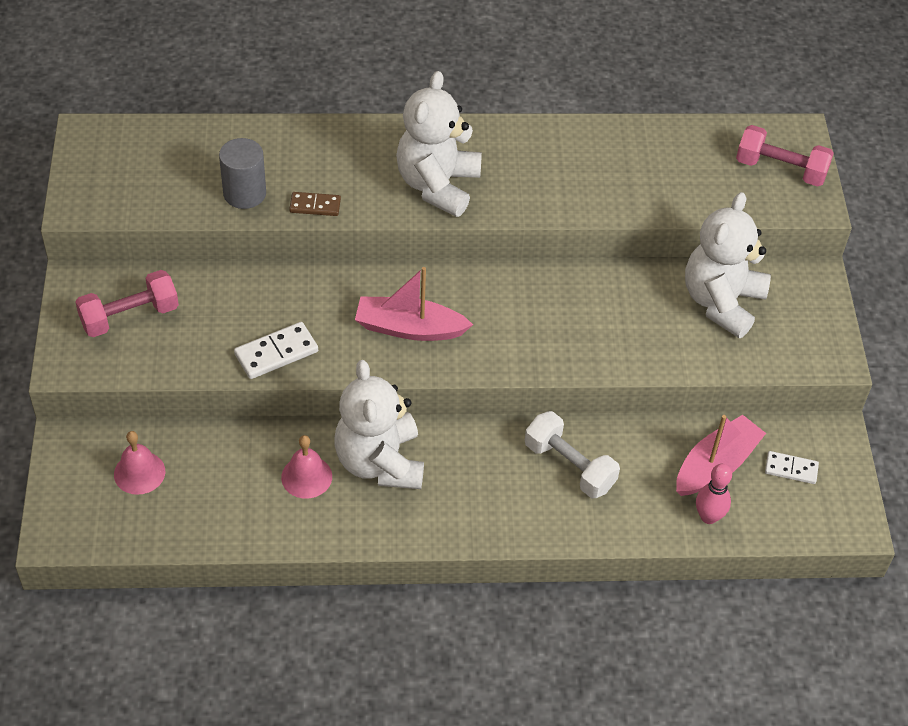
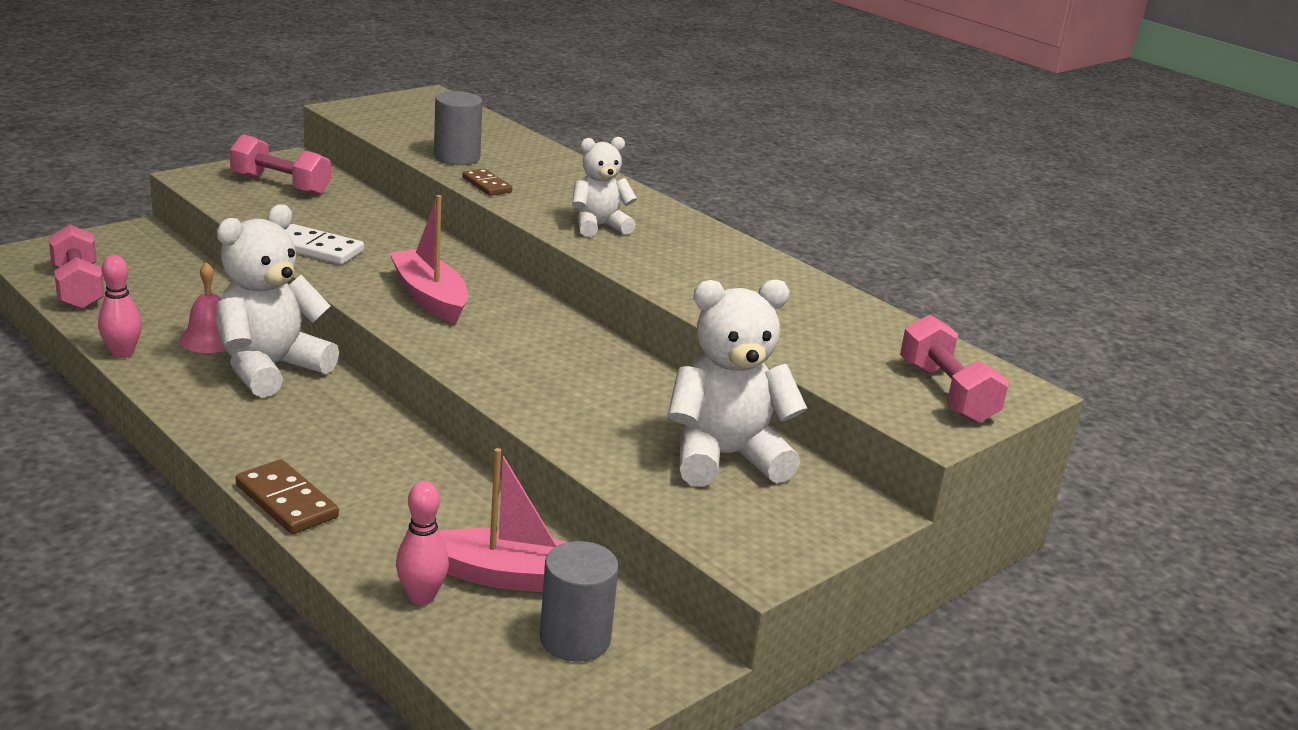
camera: 50 degrees right, 25 degrees down
(139, 472) = (134, 267): pink bell -> none
(152, 524) = (78, 288): none -> pink dumbbell
(291, 539) = (122, 353): none -> pink bowling pin
(437, 185) = (599, 226): white teddy bear -> white teddy bear, size x0.60
(564, 533) = (287, 501): none -> brown domino
(569, 466) = (390, 476): white dumbbell -> none
(791, 469) = (575, 639): white domino -> grey cylinder

